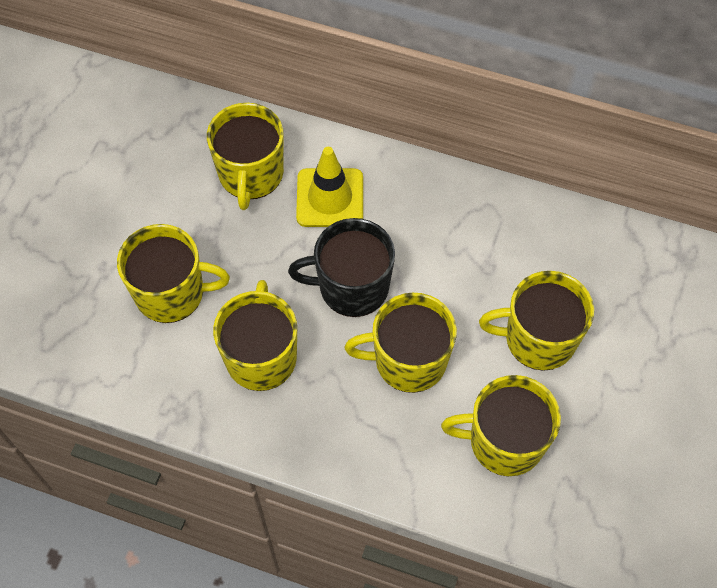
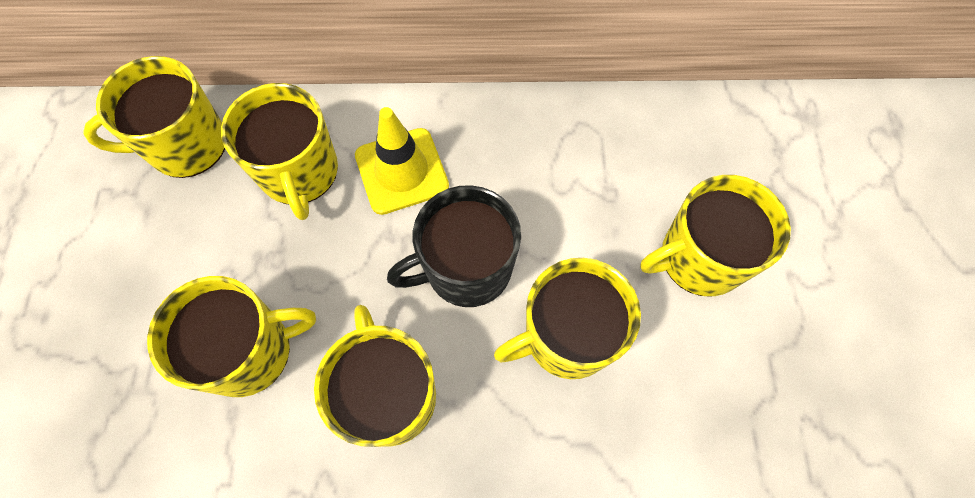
camera: 20 degrees left, 5 degrees up
(504, 441) = (717, 398): yellow mug -> yellow mug (185, 145)

